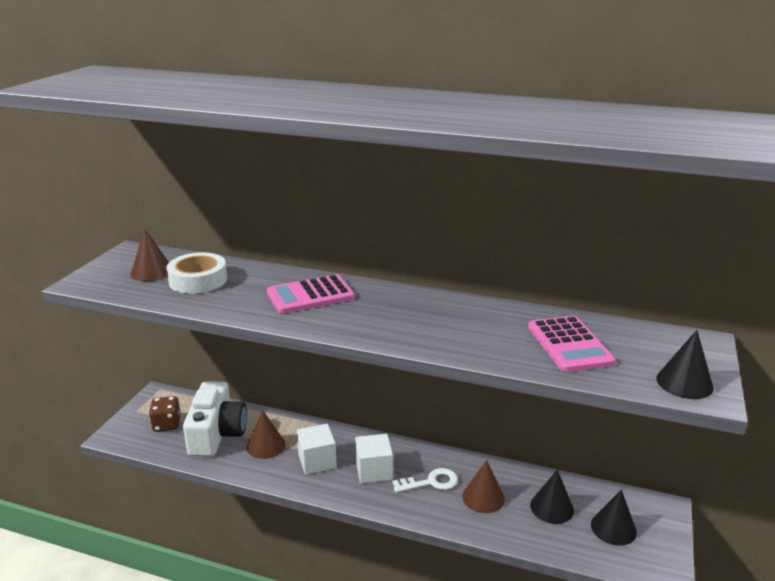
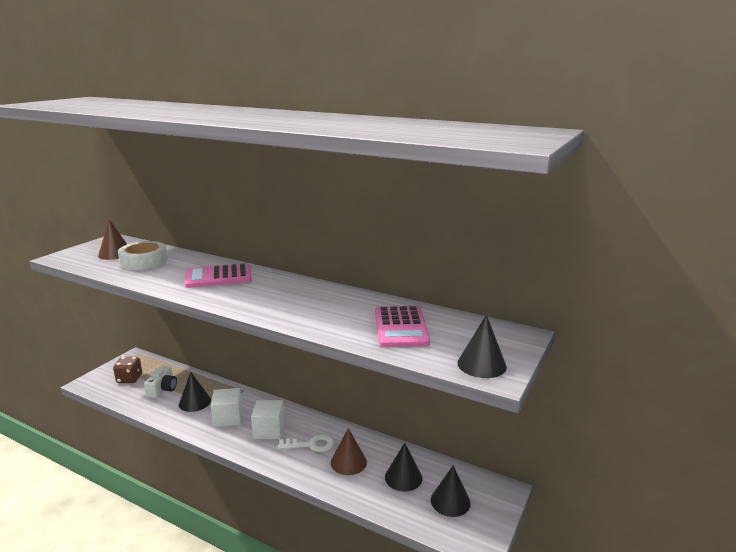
camera: 10 degrees right, 5 degrees down
(217, 433) = (162, 389): white camera -> white camera, size x0.56
(266, 445) = (194, 402): brown cone -> black cone

